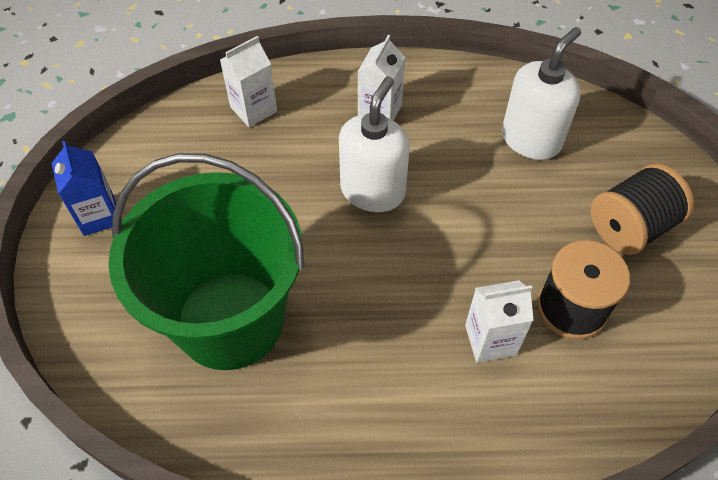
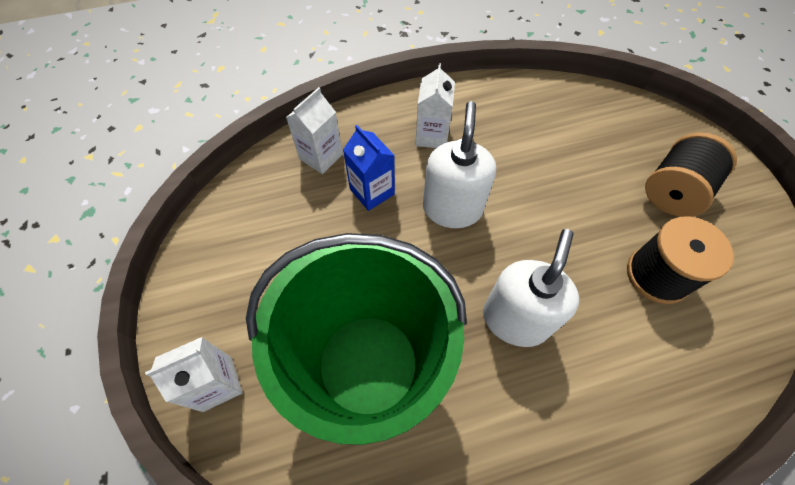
camera: 15 degrees left, 5 degrees up
(99, 215) = (208, 292): blue carton -> blue carton (372, 191)
(490, 340) = (604, 323): white carton -> white carton (217, 383)
(531, 139) = (565, 133): white soap dispenser -> white soap dispenser (515, 319)

